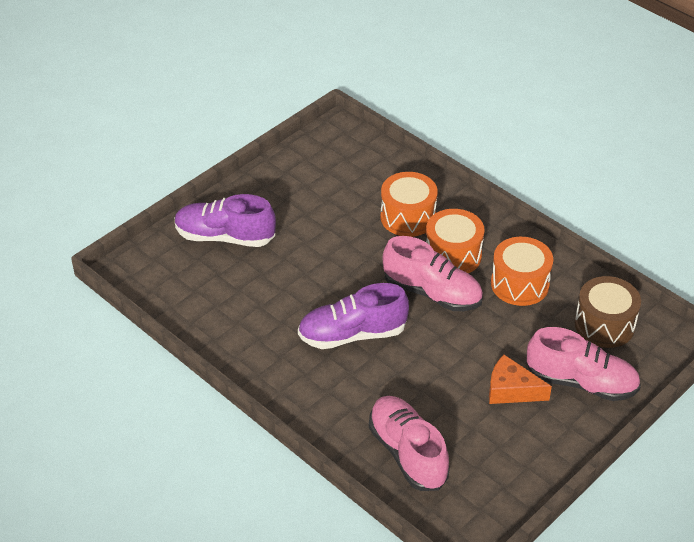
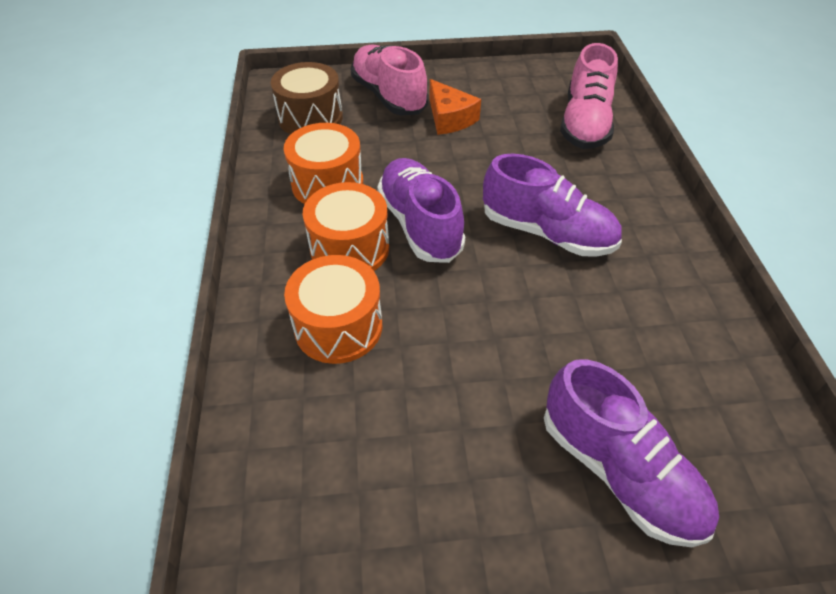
camera: 140 degrees left, 5 degrees up
(432, 293) = (420, 224): pink shoe -> purple shoe

